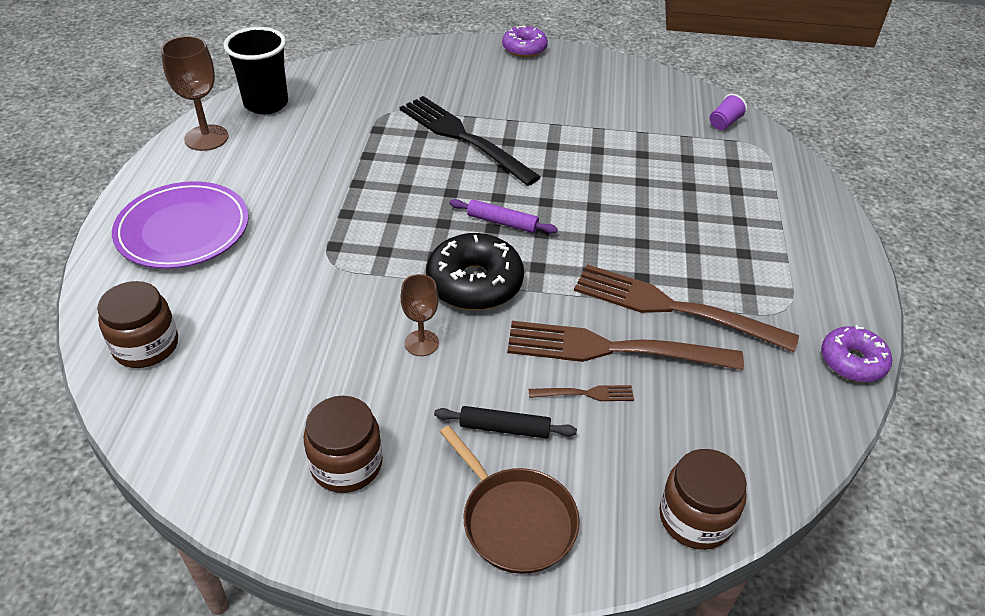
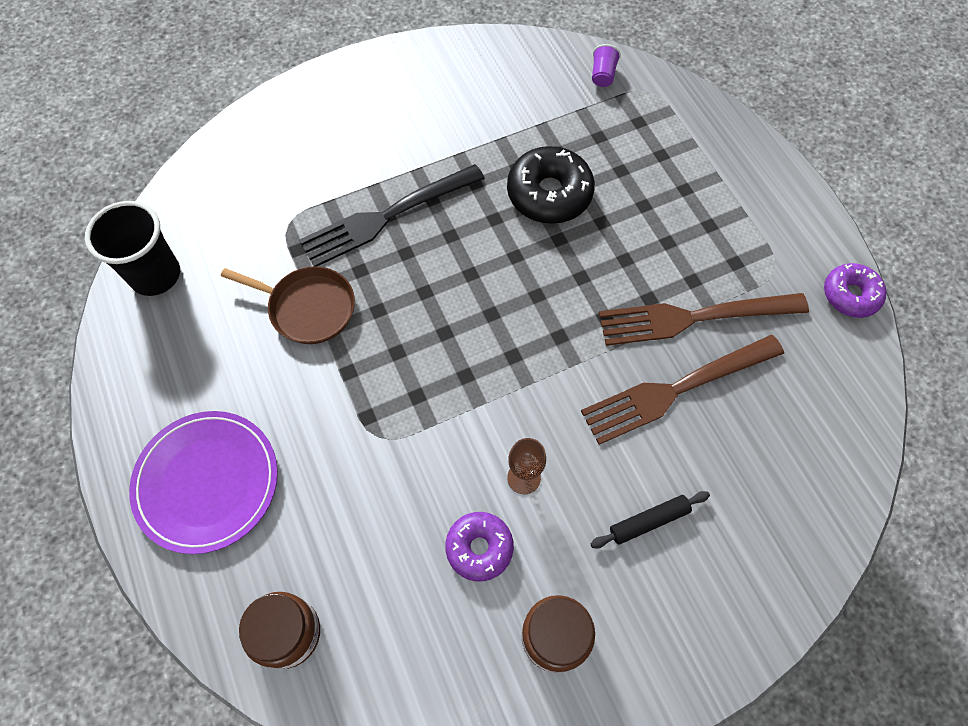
camera: 30 degrees left, 20 degrees up
(206, 138) = (131, 354): brown goblet -> none
(463, 138) = (387, 216): black fork -> black fork turned 45 degrees counterclockwise
(474, 283) = (521, 386): black donut -> black donut (549, 194)
(502, 222) = (495, 302): purple rolling pin -> none
(515, 520) = (714, 601): brown pan -> brown pan (308, 308)
(524, 48) = (360, 65): purple donut -> purple donut (479, 548)
(585, 394) = (685, 448): brown fork -> none
(695, 518) = (833, 514): brown jar -> none

